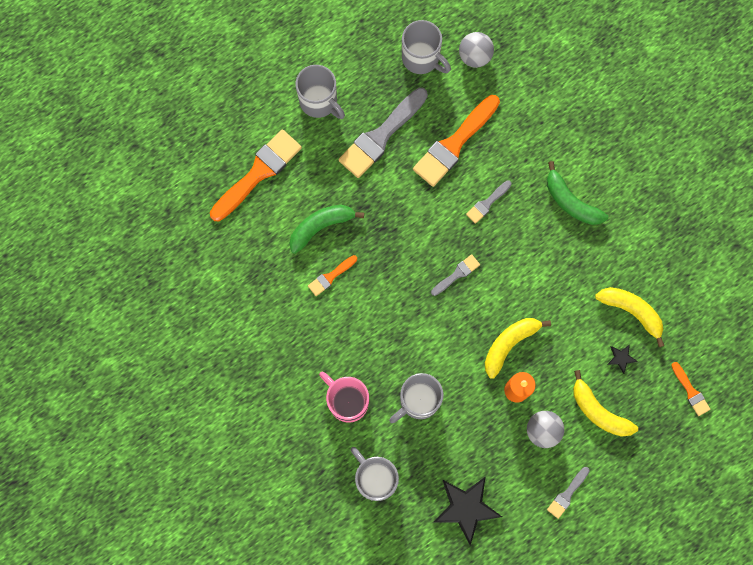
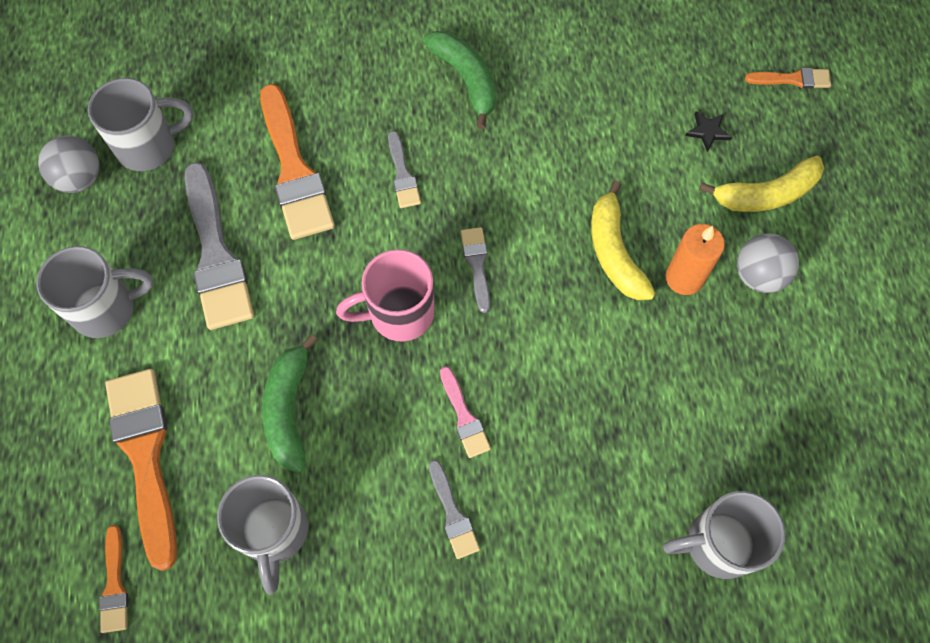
camera: 60 degrees left, 10 degrees down
(330, 276) = (372, 437): orange brush -> orange brush (115, 585)
(347, 401) = (575, 520): pink mug -> pink mug (398, 314)
(368, 316) = (464, 416): none -> pink brush
(418, 401) = (630, 416): grey mug -> grey mug (274, 532)
(466, 508) = (824, 436): black star -> none
(474, 56) = (196, 84): grey ball -> grey ball (80, 178)
(567, 494) = (864, 292): grey brush -> grey brush (453, 514)
(571, 202) = (466, 79): green banana -> green banana turned 105 degrees counterclockwise
(631, 311) = (652, 88): yellow banana -> none

